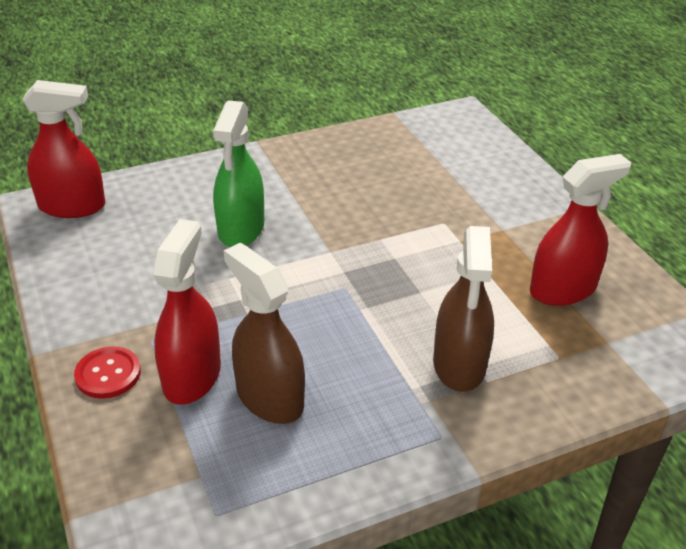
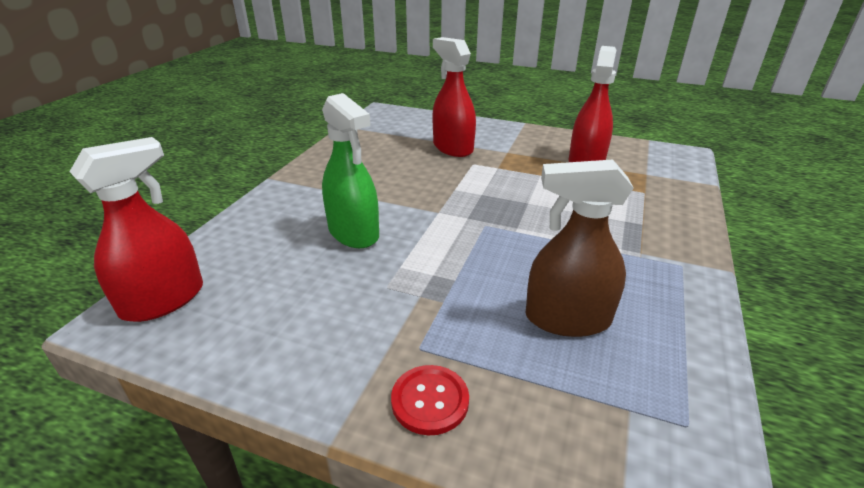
camera: 45 degrees left, 5 degrees down
(192, 376) = (495, 347): red spray bottle -> red spray bottle (452, 148)
(459, 364) = (616, 225): brown spray bottle -> none

